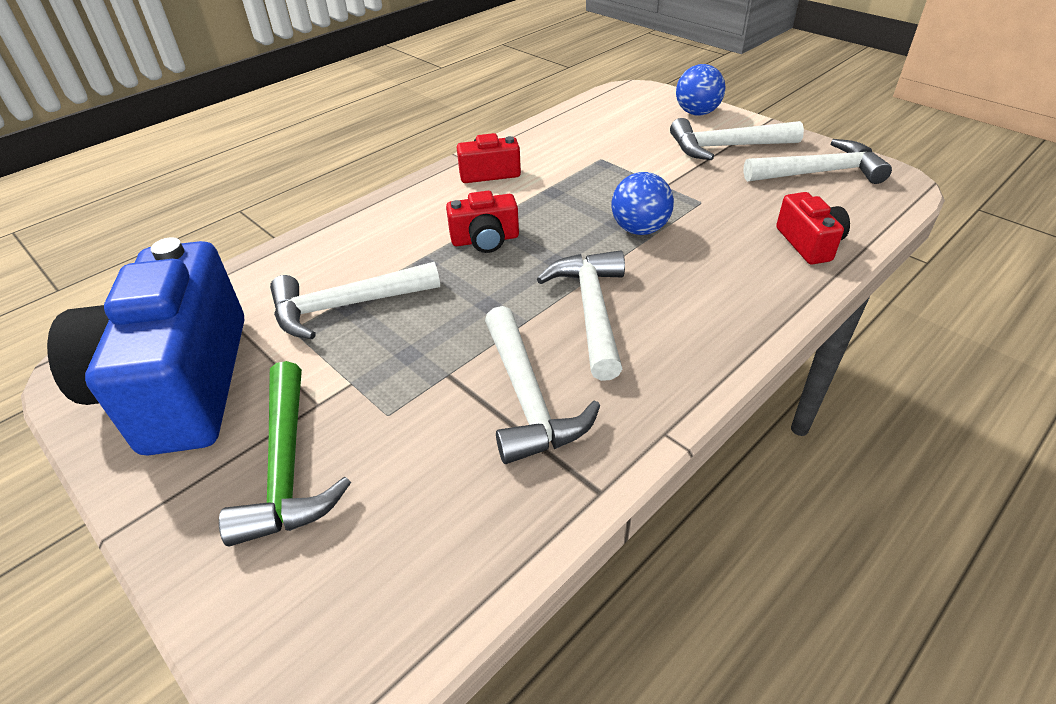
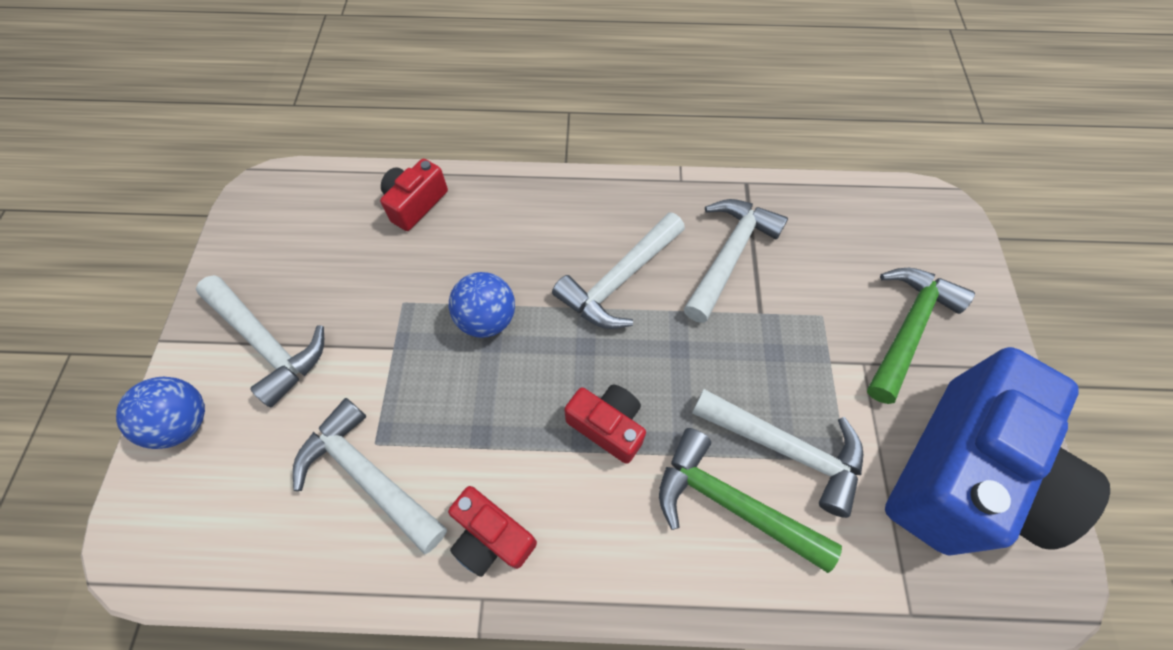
camera: 135 degrees left, 20 degrees up
(364, 259) = (729, 503): none -> green hammer
(820, 172) = (279, 246): white hammer -> white hammer (368, 475)

